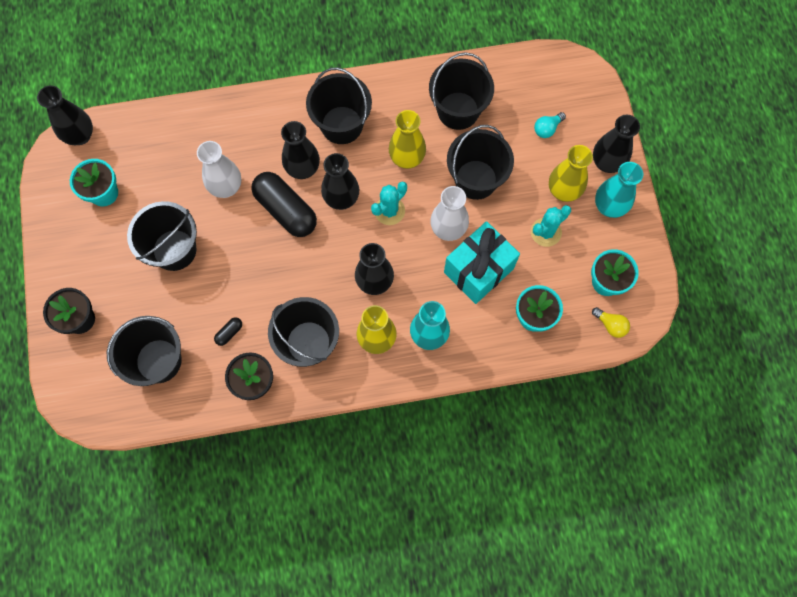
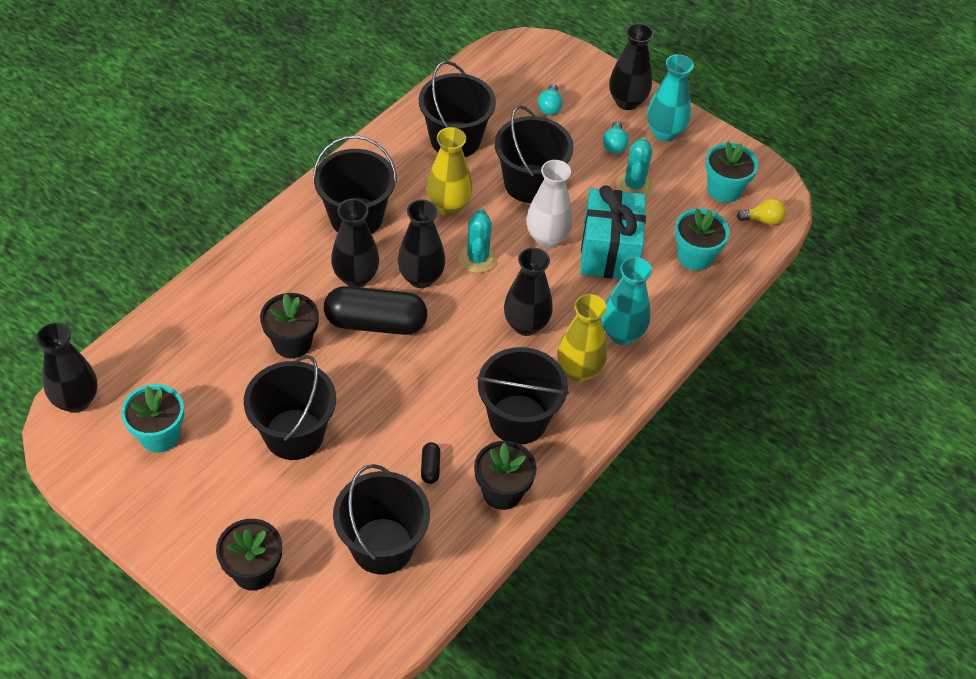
camera: 45 degrees left, 20 degrees down
(226, 187) = (292, 343): white vase -> black flower pot
(563, 191) = (614, 145): yellow vase -> turquoise light bulb

